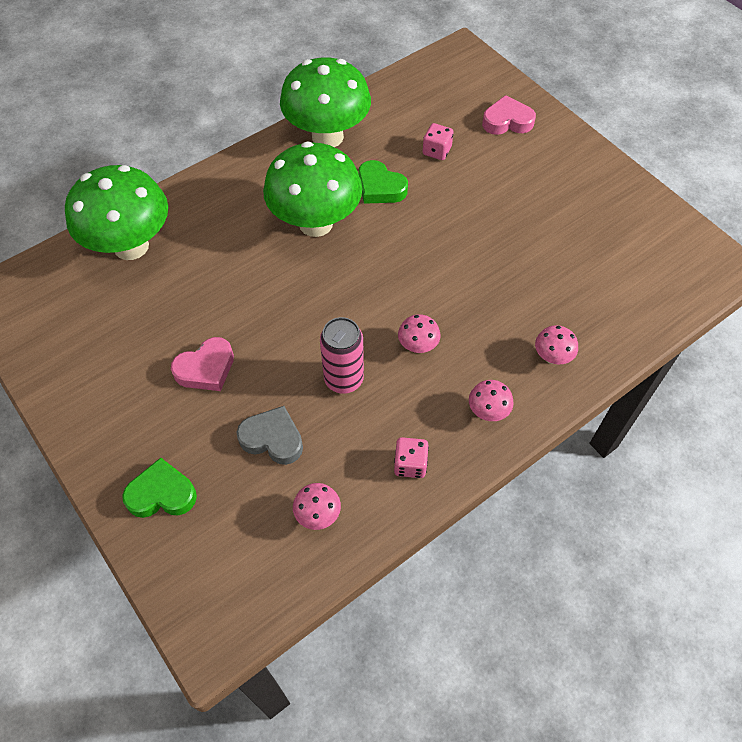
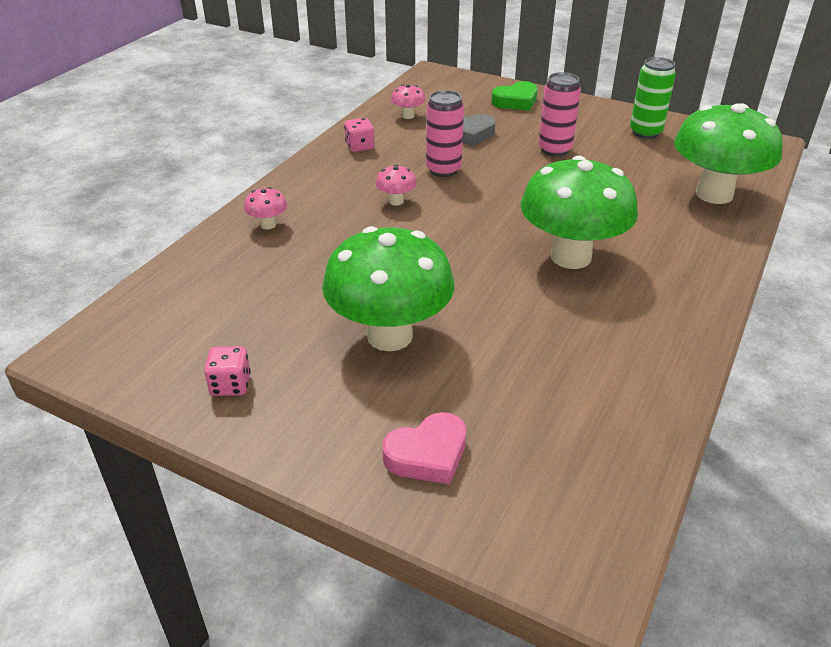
camera: 155 degrees right, 20 degrees down
(85, 361) = (645, 132): none -> green can
(206, 369) = (554, 150): pink heart -> pink can
(327, 137) = (653, 346): green mushroom -> green mushroom (389, 336)
(380, 188) = (535, 309): green heart -> none
(436, 151) = (500, 374): pink dice -> pink dice (230, 385)
(488, 411) = (313, 182): pink mushroom -> none

